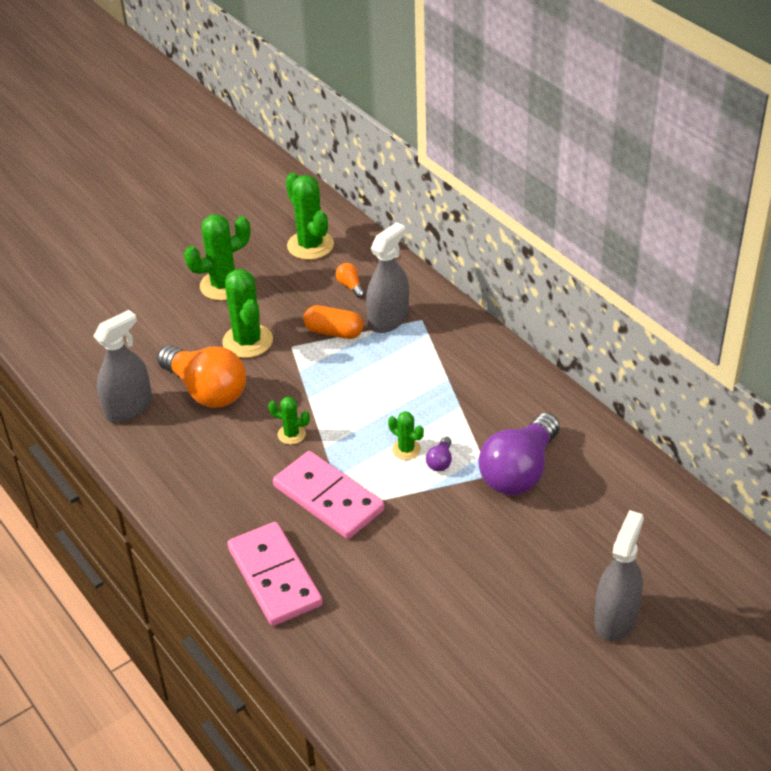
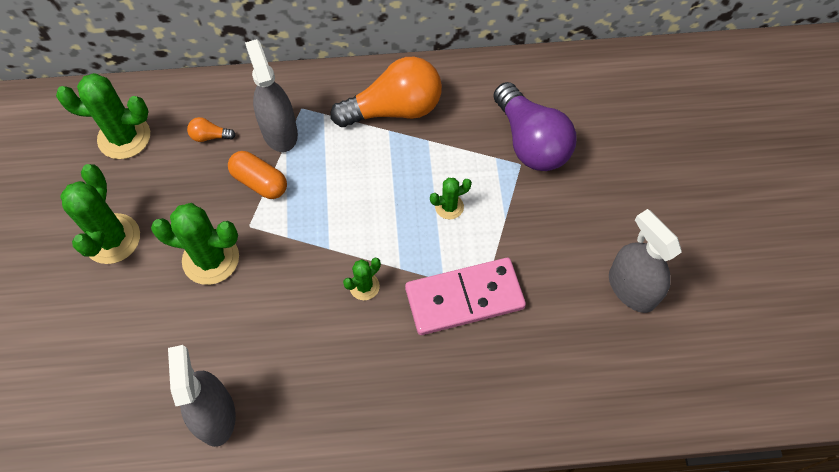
camera: 60 degrees left, 20 degrees up
(206, 390) = (249, 330): orange light bulb -> orange light bulb (394, 109)
(275, 577) = (528, 391): pink domino -> none
(334, 332) = (260, 182): orange capsule -> orange capsule turned 75 degrees clockwise
(440, 461) = (481, 190): purple light bulb -> none
(615, 618) = (717, 168): grey spray bottle -> grey spray bottle (631, 288)

